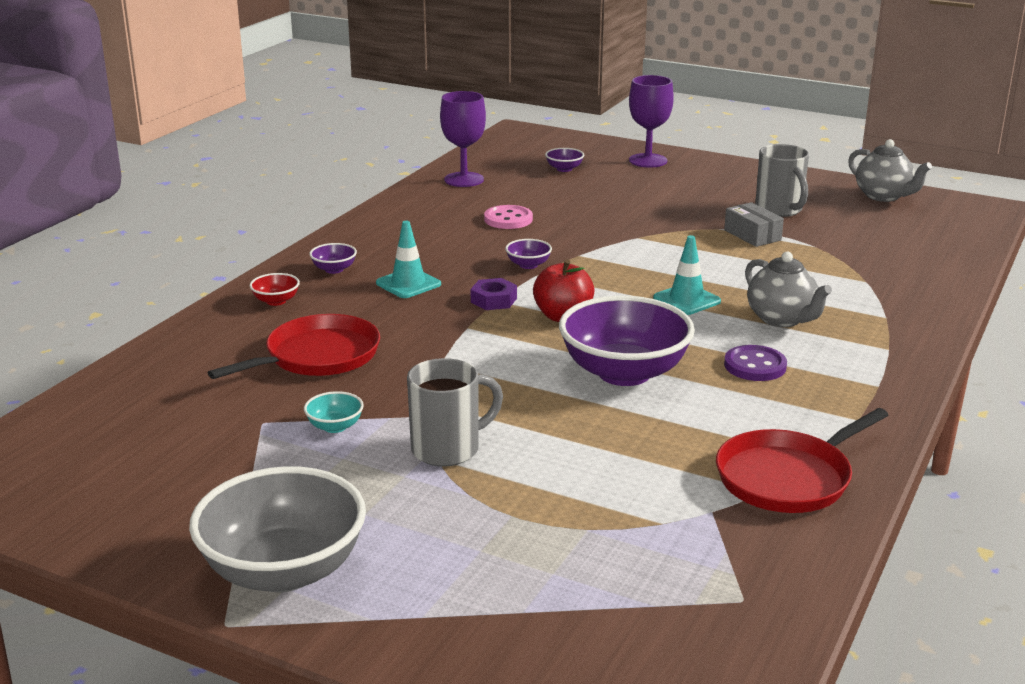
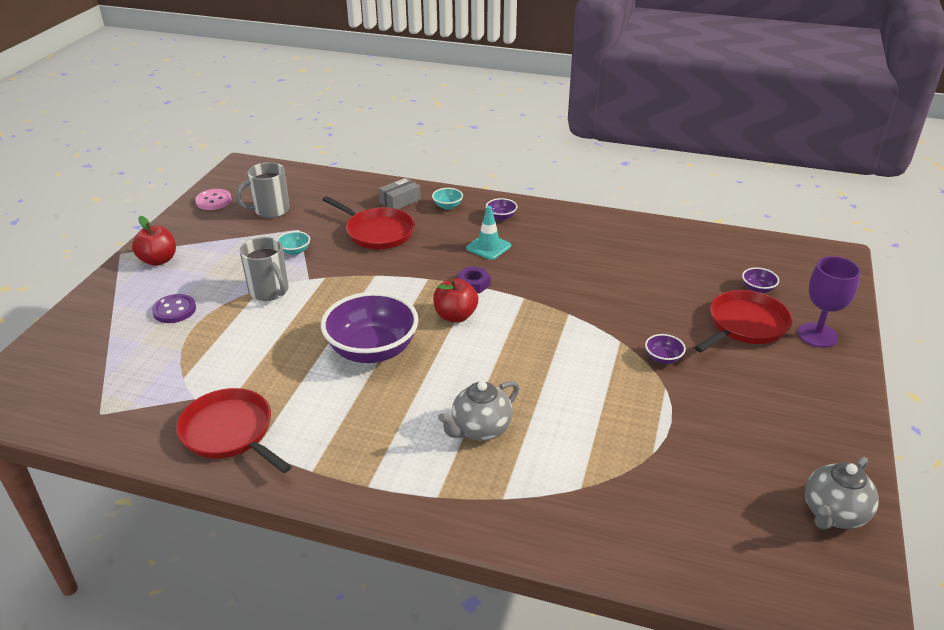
camera: 80 degrees right, 10 degrees up
(276, 301) = (447, 206): red bowl -> turquoise bowl
(284, 571) = (158, 260): grey bowl -> red apple
(464, 179) = (696, 243): purple goblet -> none
(508, 219) = (624, 273): pink button -> pink button (213, 201)
(528, 265) = (539, 292): purple bowl -> purple bowl (663, 358)
(624, 183) = (745, 325): none -> red pan
(686, 300) = (502, 374): turquoise traffic cone -> none
(752, 235) = (660, 409): grey box -> grey box (400, 201)
(755, 366) = (393, 414): purple button -> purple button (174, 310)
(779, 210) = (737, 428): grey mug -> grey mug (270, 210)

